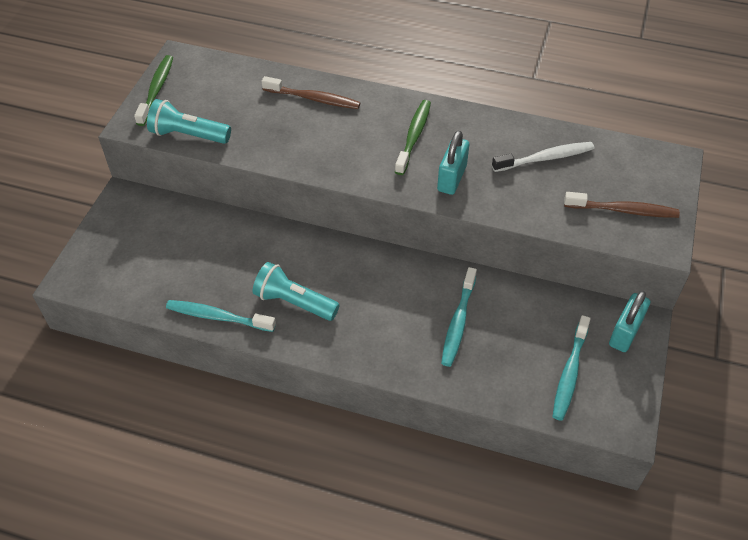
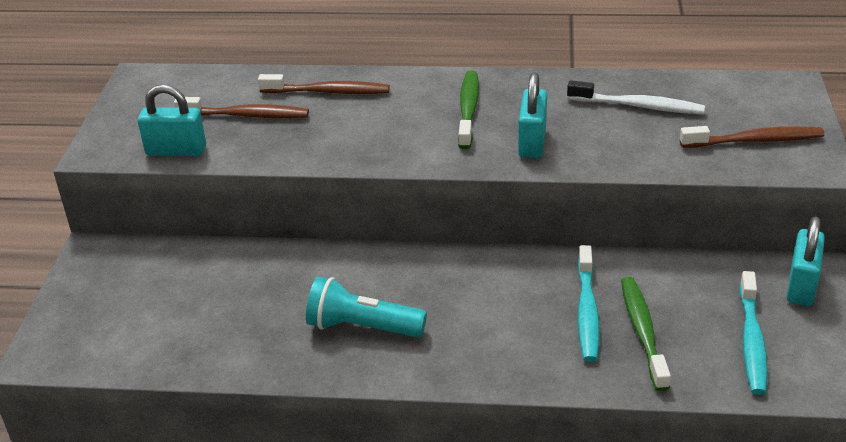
camera: 10 degrees left, 15 degrees down
(156, 90) = (120, 113): green toothbrush -> green toothbrush (643, 332)
(188, 135) = (176, 151): turquoise flashlight -> turquoise padlock
(218, 317) = (263, 362): turquoise toothbrush -> none
(247, 110) = (246, 115): none -> brown toothbrush
(545, 158) = (638, 106): white toothbrush -> white toothbrush turned 45 degrees clockwise

